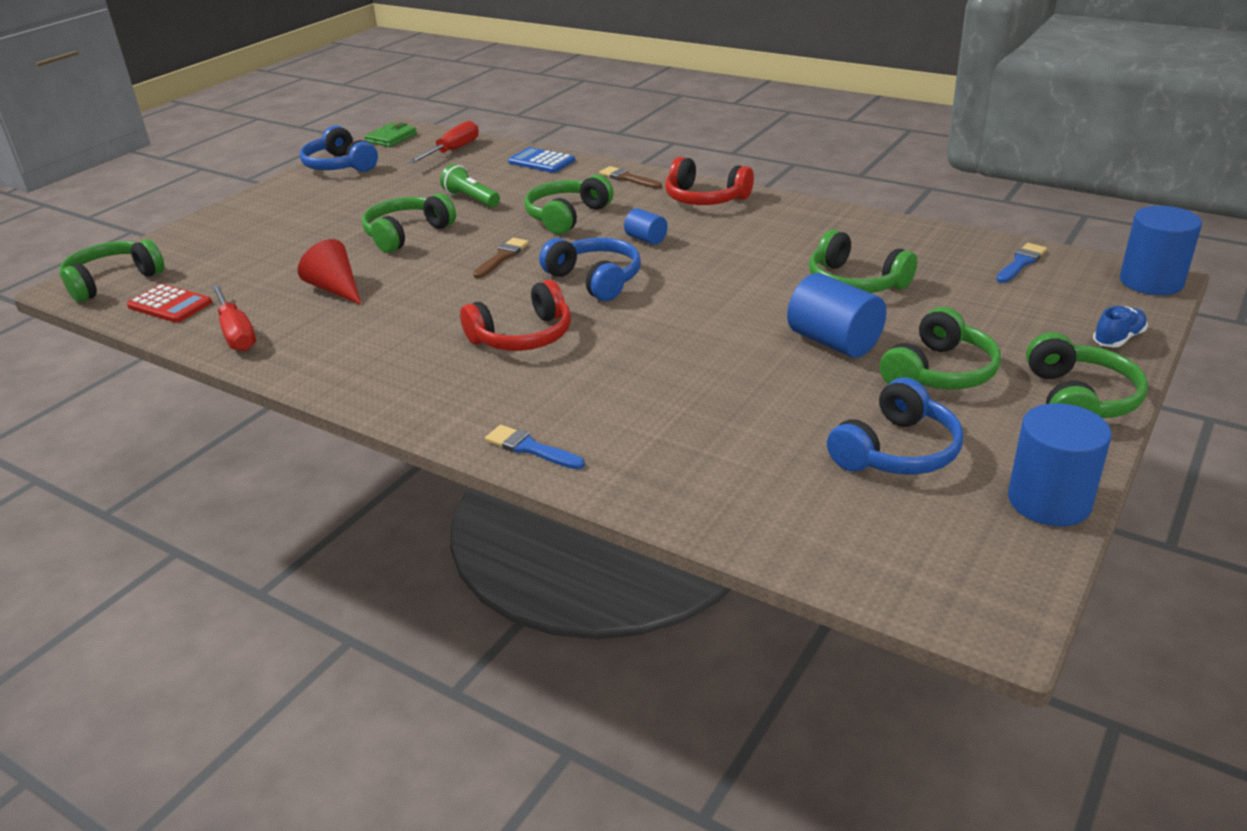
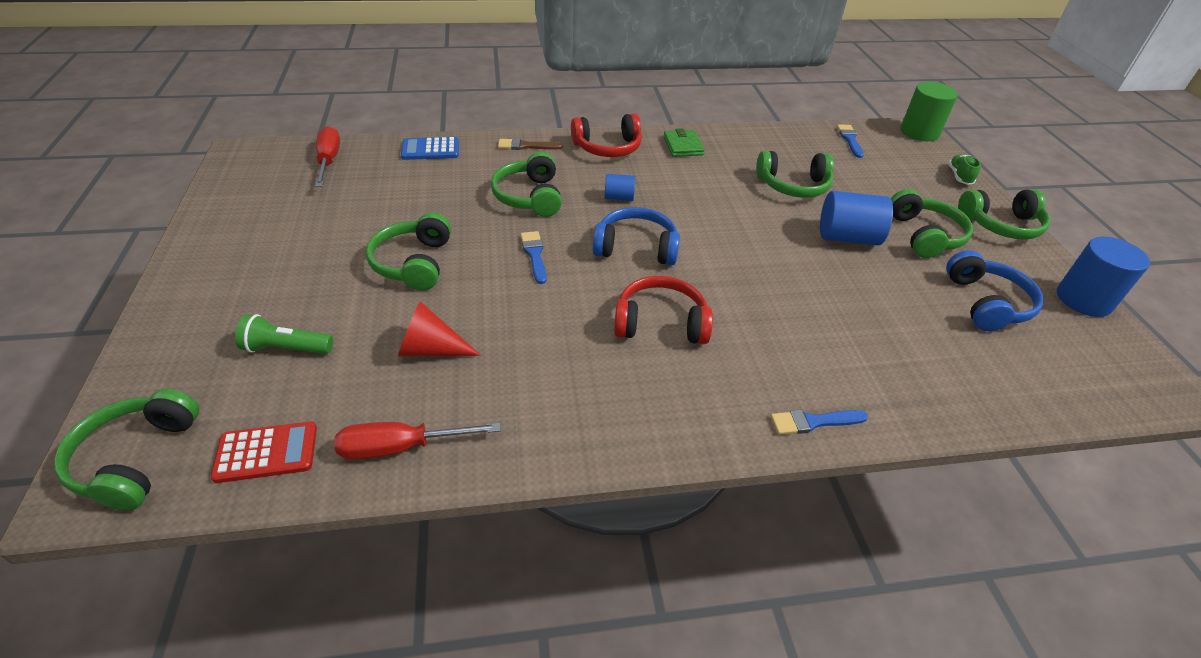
camera: 45 degrees left, 10 degrees up
(236, 333) = (401, 447): red screwdriver -> red screwdriver turned 150 degrees clockwise
(340, 165) = (226, 210): blue headphones -> none
(391, 138) = (240, 163): green wallet -> green wallet (683, 146)
(471, 199) = (421, 206): green flashlight -> green flashlight (286, 348)
(502, 257) = (534, 255): brown brush -> blue brush
(523, 336) = (660, 323): red headphones -> red headphones turned 105 degrees counterclockwise
(1078, 399) = (1001, 225): green headphones -> green headphones turned 120 degrees clockwise
(1118, 339) = (959, 176): blue shoe -> green shoe
(1151, 282) = (919, 132): blue cylinder -> green cylinder

